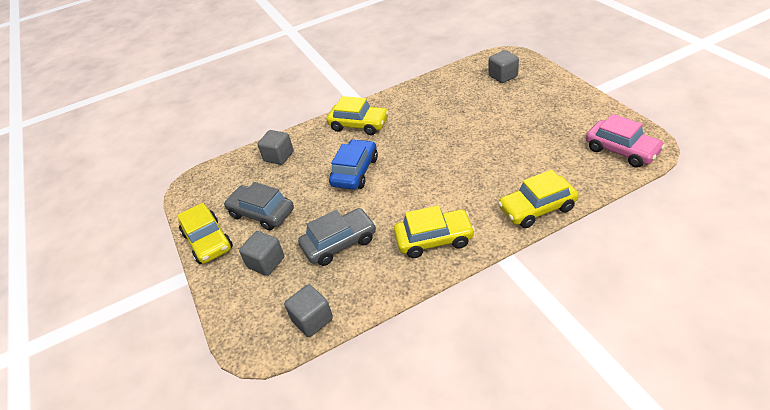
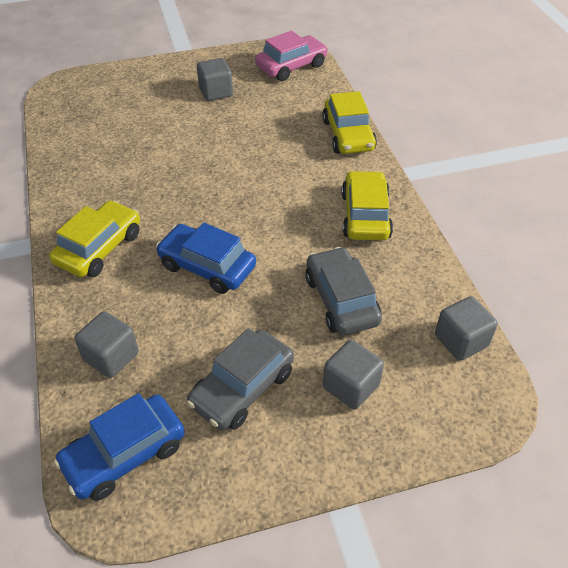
camera: 85 degrees left, 5 degrees up
(208, 241) = (277, 469): yellow car -> none
(219, 181) = (124, 454): none -> blue car
(503, 76) = (102, 101): grey cube -> grey cube (216, 92)

